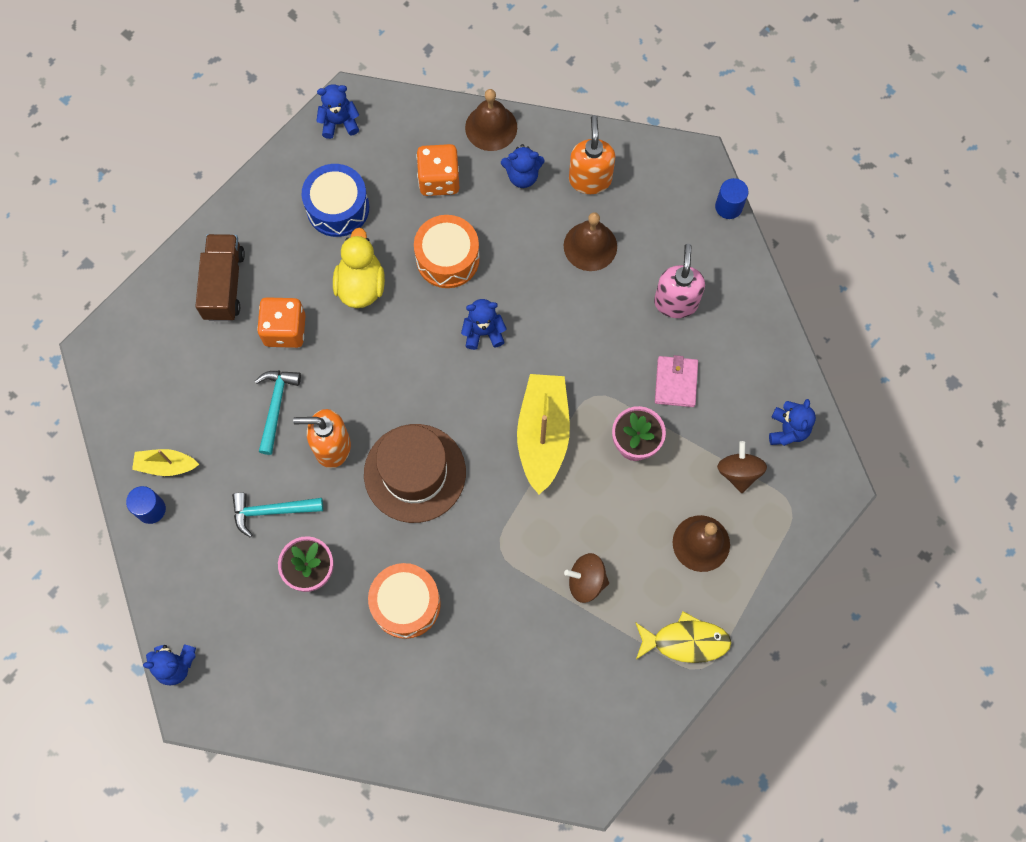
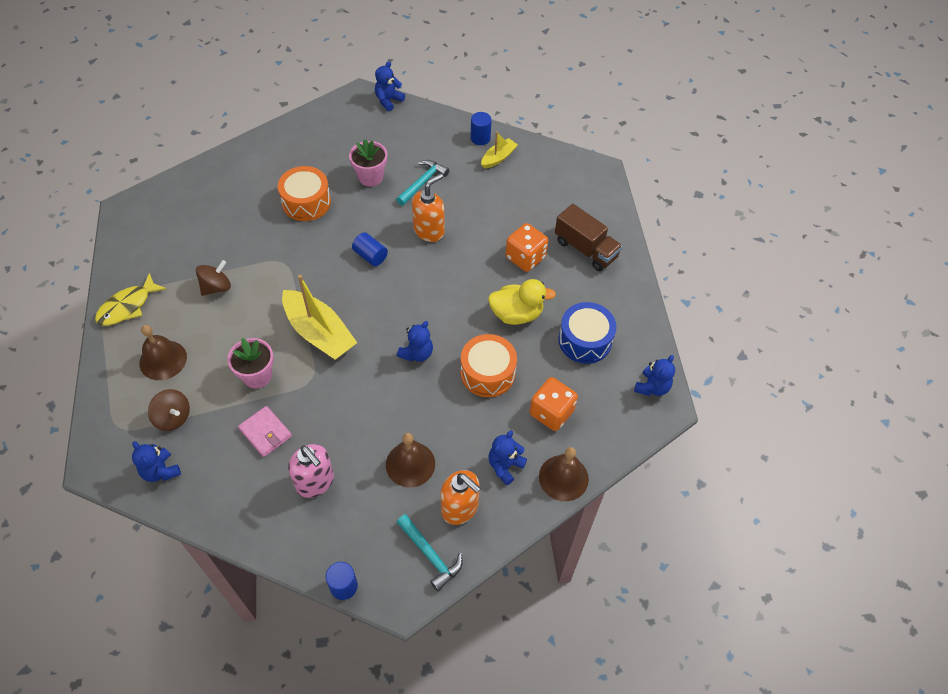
camera: 130 degrees right, 15 degrees down
(276, 406) = (481, 222): turquoise hammer -> turquoise hammer (430, 555)
(361, 285) = (516, 314): yellow duck -> yellow duck turned 45 degrees counterclockwise
(415, 473) = (370, 256): brown hat -> blue cylinder

